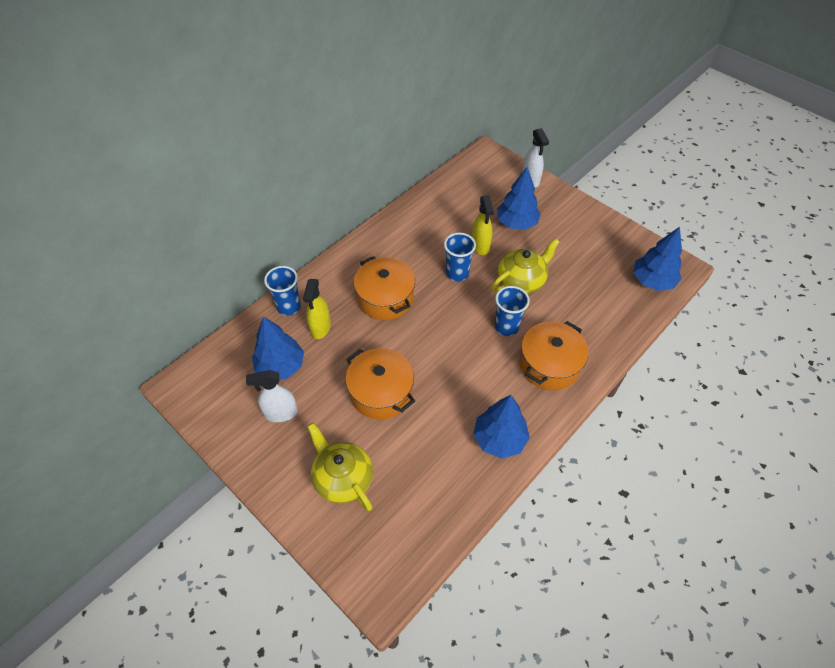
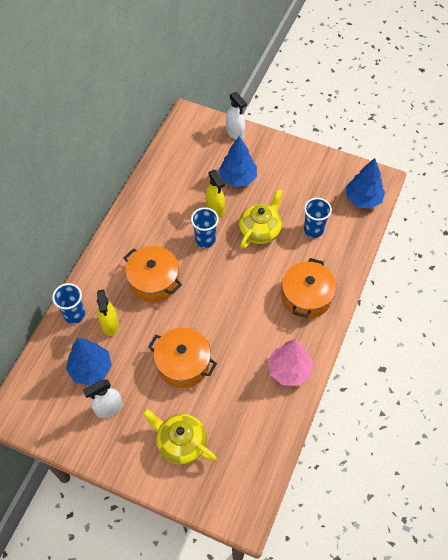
camera: 20 degrees left, 5 degrees up
(499, 439) = (289, 370): blue tree -> pink tree
(506, 327) = (262, 275): blue cup -> blue cup (313, 230)

